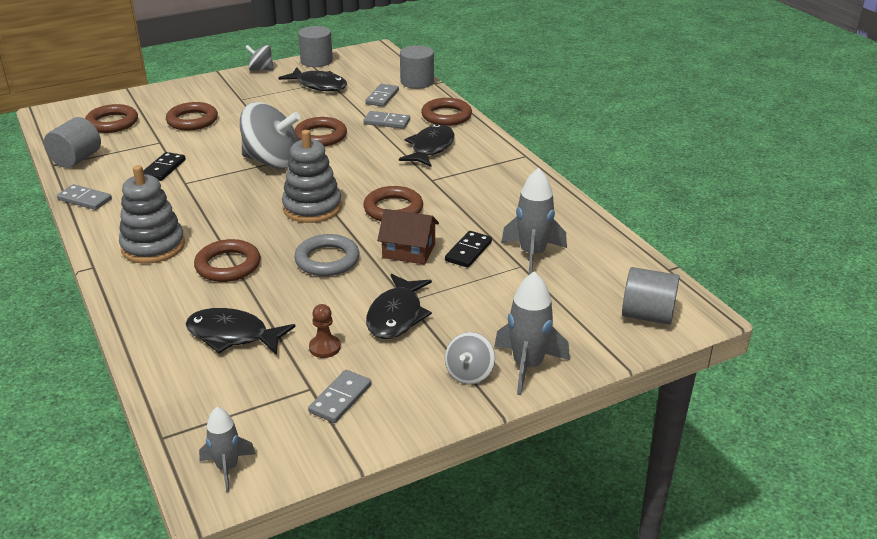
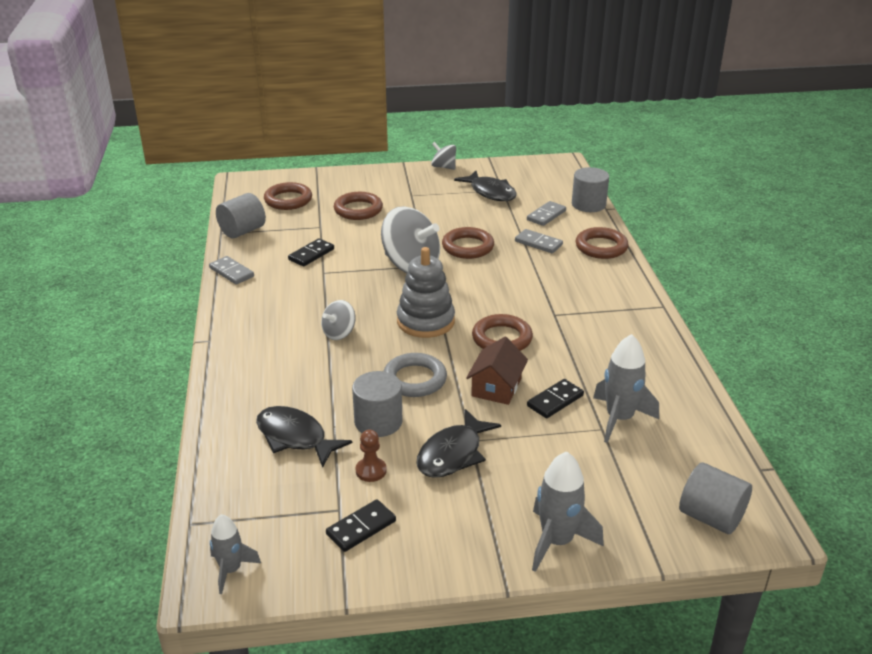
camera: 20 degrees right, 0 degrees up
(153, 246) = (267, 331): grey stacking toy -> none
(228, 265) = (323, 365): brown ring -> none
(316, 61) = (500, 166): grey cylinder -> grey cylinder (378, 422)
(340, 398) = (361, 528): grey domino -> black domino
(409, 251) = (496, 387): brown house -> brown house turned 75 degrees clockwise
(430, 148) = (569, 280): black fish -> none
(469, 373) = (495, 534): grey spinning top -> grey spinning top (339, 333)

